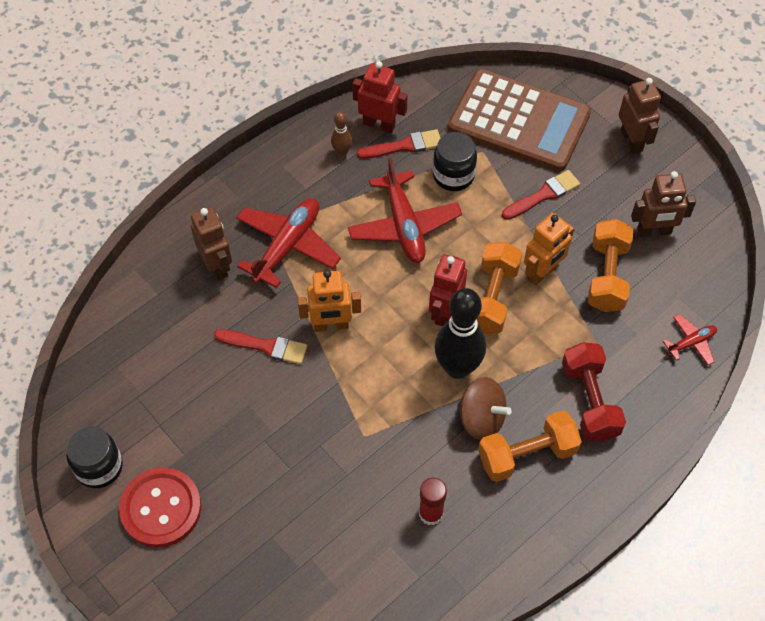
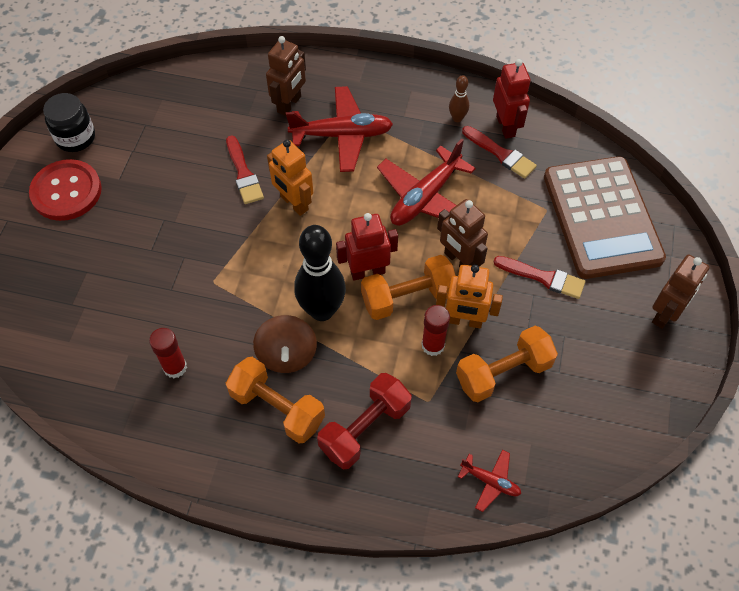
camera: 55 degrees right, 0 degrees up
(453, 175) = (503, 203): black jar -> none
(549, 308) = (433, 345): none -> red glue stick
(654, 231) = (584, 385): brown robot -> brown robot (459, 260)

